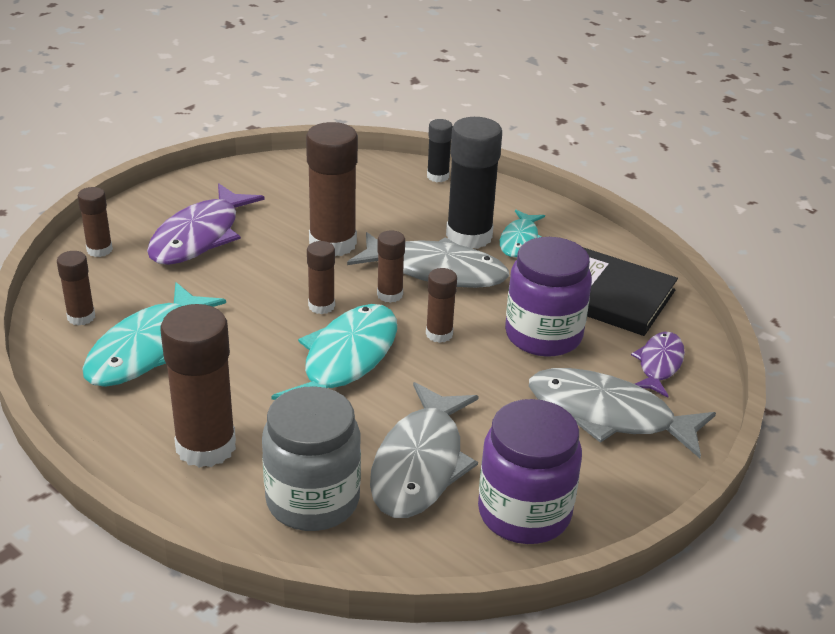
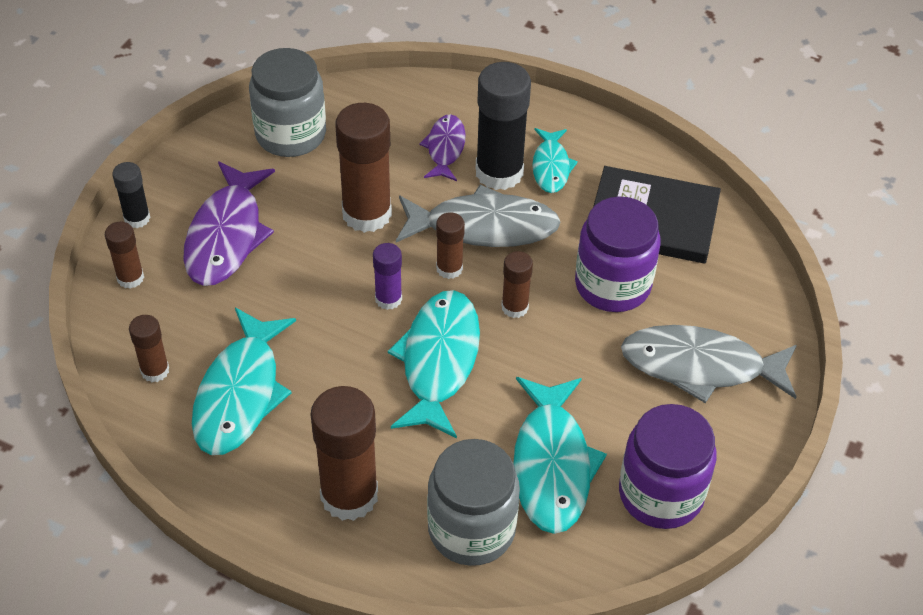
camera: 15 degrees left, 15 degrees up
(293, 181) = (291, 134): none -> grey jar
(321, 306) = (388, 299): brown glue stick -> purple glue stick
(420, 464) = (552, 465): grey fish -> turquoise fish
(438, 176) = (438, 95): black glue stick -> black glue stick (137, 218)
(659, 364) = (728, 295): purple fish -> purple fish (445, 148)

